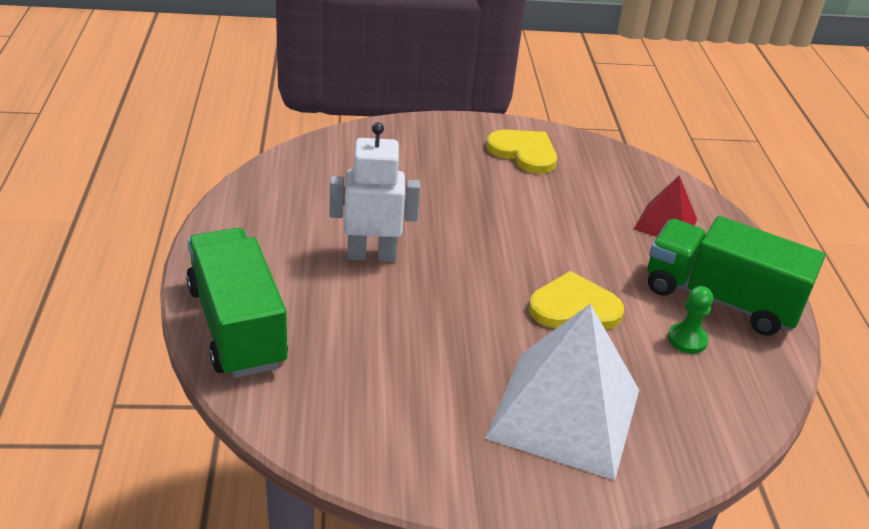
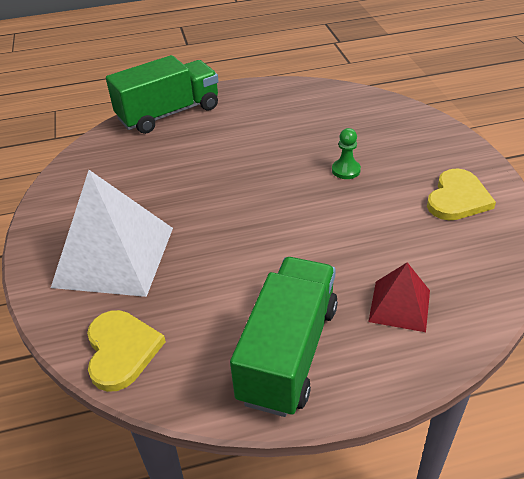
camera: 85 degrees right, 5 degrees up
(371, 255) = (259, 146): white robot -> none
(574, 307) = (238, 251): yellow heart -> yellow heart (121, 350)
(687, 340) = (218, 326): green pawn -> green pawn (346, 170)

